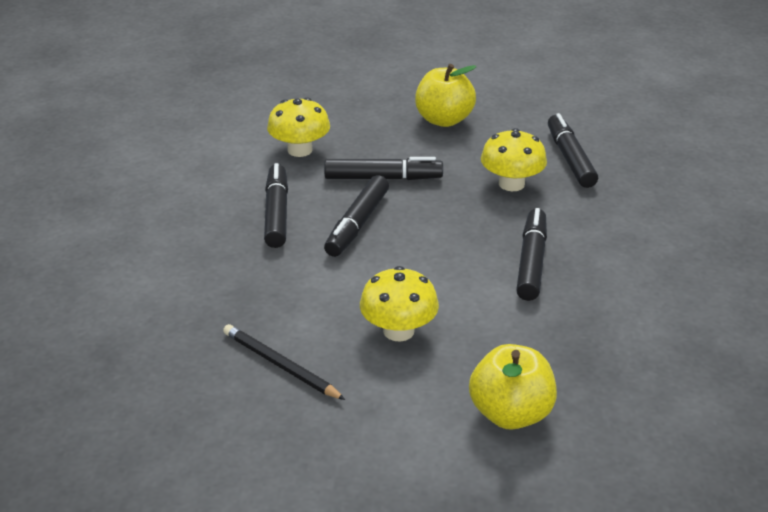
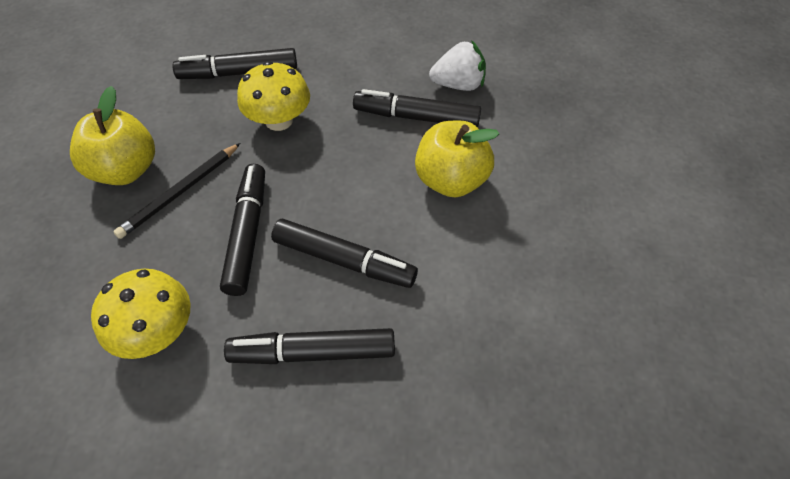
camera: 90 degrees left, 20 degrees up
(280, 365) = (605, 330): black pencil -> black pencil (180, 192)
(398, 331) = (532, 223): yellow mushroom -> none
(510, 414) = (627, 148): yellow apple -> yellow apple (451, 180)
(588, 291) = (458, 85): none -> white strawberry

